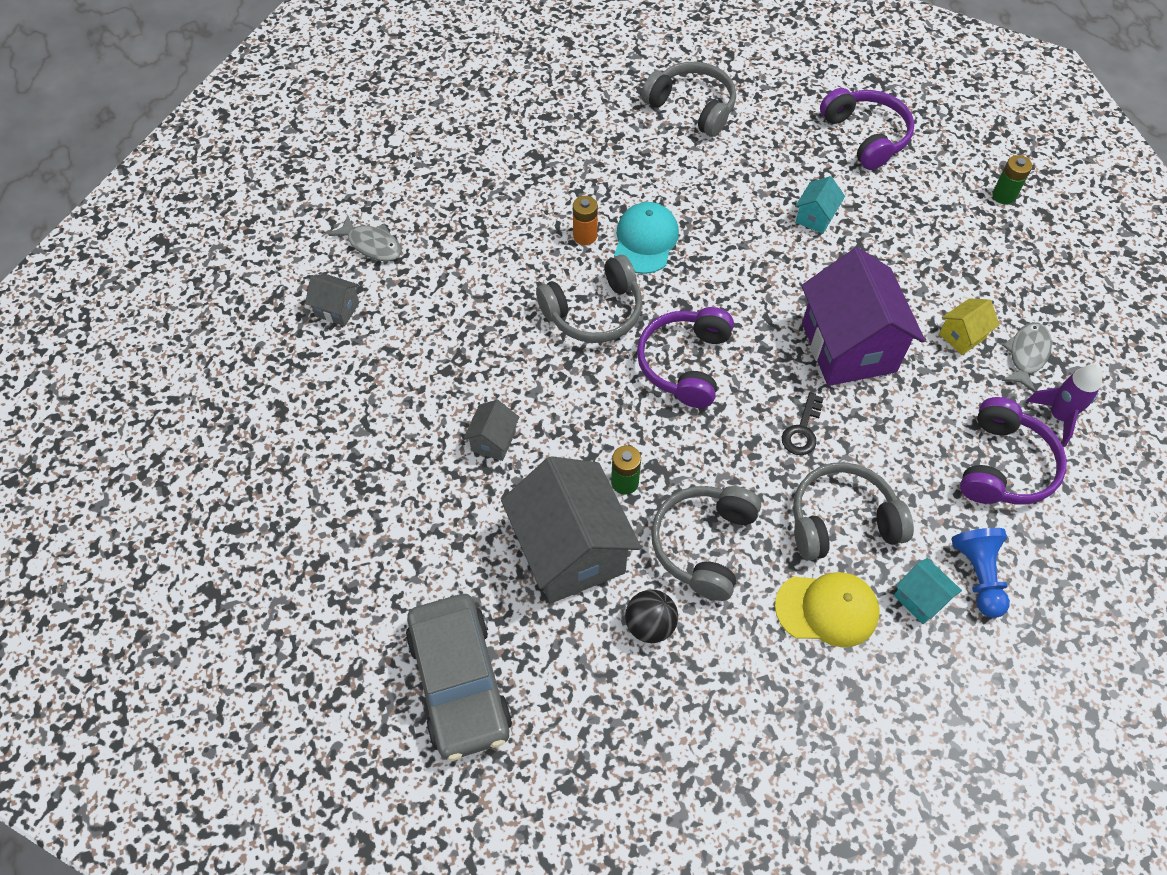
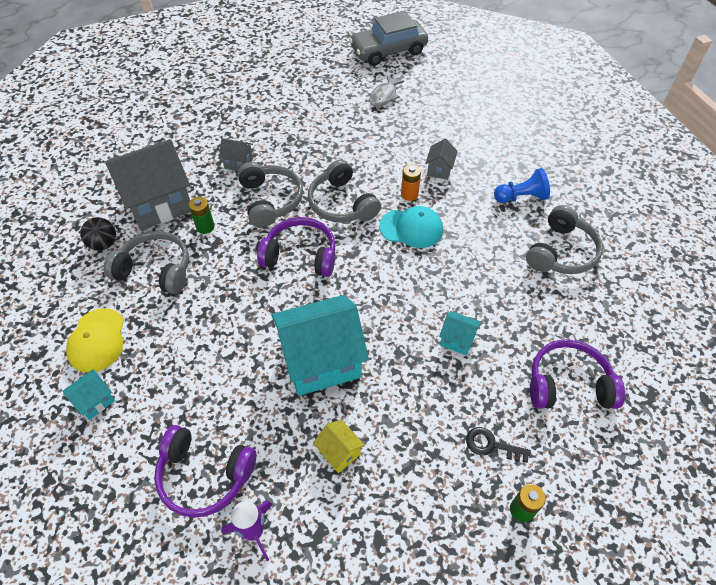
camera: 85 degrees right, 5 degrees down
(337, 309) = (332, 88): grey house -> grey house (439, 170)
(460, 682) = (85, 164): grey car -> grey car (388, 50)
(802, 430) = (243, 327): black key -> black key (491, 445)
(842, 520) = (165, 351): grey headphones -> grey headphones (270, 200)
(848, 347) = (321, 361): purple house -> turquoise house
(866, 136) = (568, 384): purple headphones -> purple headphones turned 150 degrees counterclockwise
(978, 575) = (107, 444): blue pawn -> blue pawn (521, 197)
(1026, 355) = (321, 509): grey fish -> none

